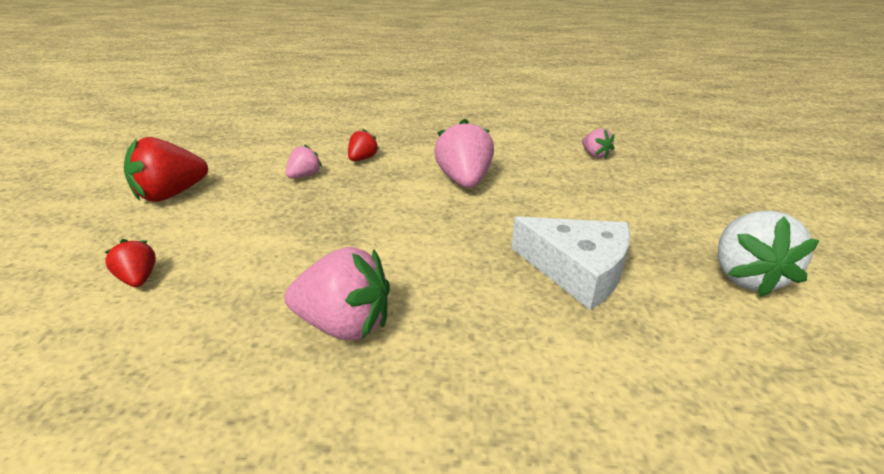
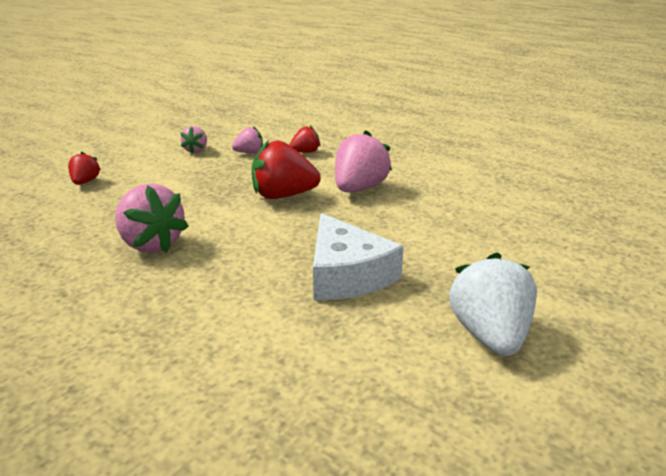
camera: 35 degrees right, 5 degrees down
(171, 194) = (157, 141): red strawberry -> red strawberry (283, 196)
(595, 155) = (514, 203): pink strawberry -> pink strawberry (196, 150)
(745, 276) = (490, 335): white strawberry -> white strawberry turned 135 degrees clockwise

